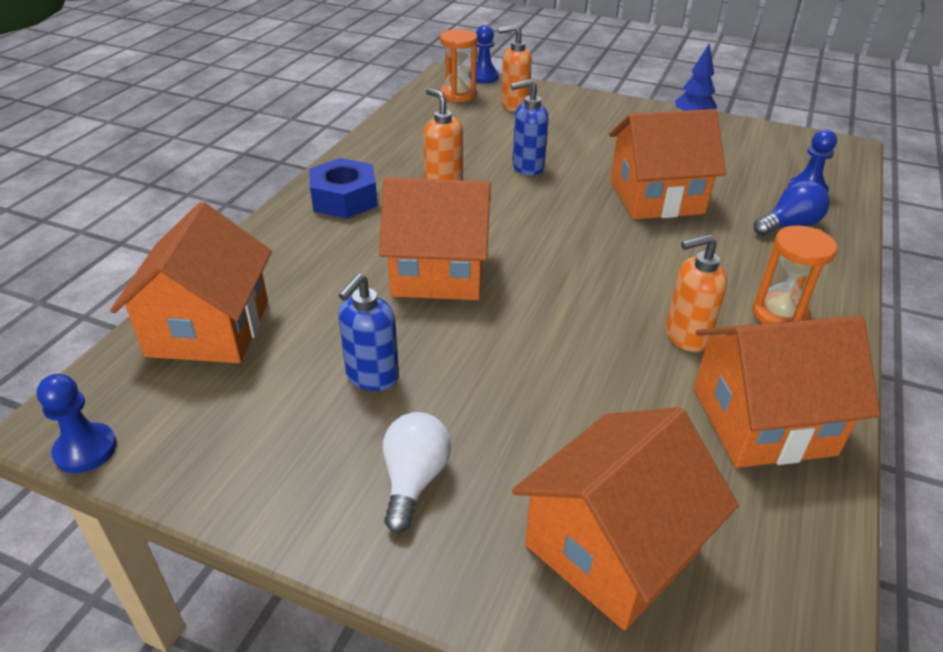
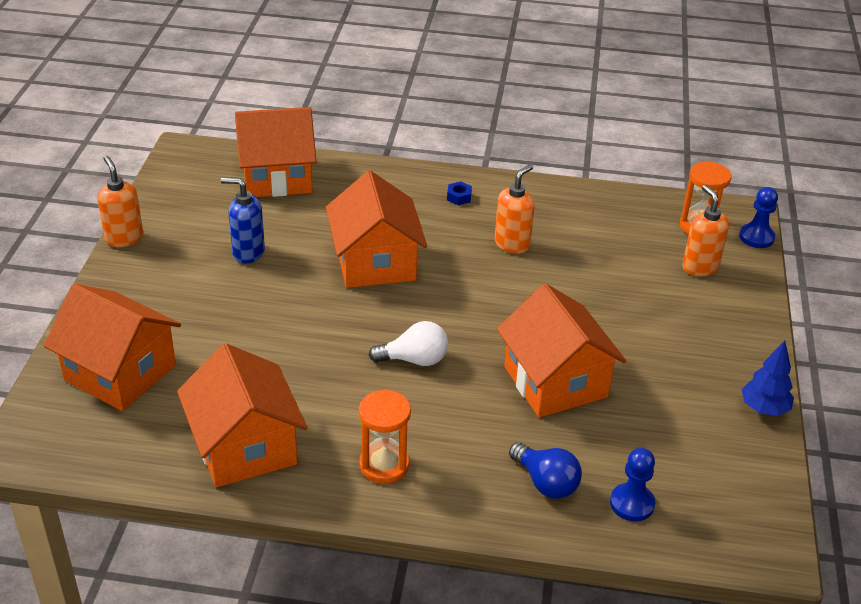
camera: 75 degrees right, 0 degrees up
(86, 450) = (165, 166): blue pawn -> none
(344, 199) = (459, 197): blue nut -> blue nut, size x0.44
(414, 480) = (161, 286): white light bulb -> white light bulb (414, 360)
(527, 167) = (569, 291): blue soap dispenser -> none
(686, 336) = (335, 404): orange soap dispenser -> orange soap dispenser (124, 238)

